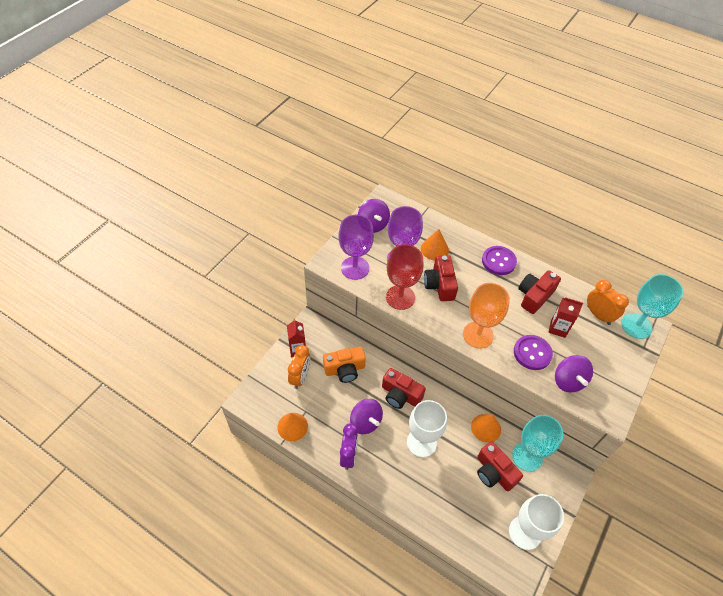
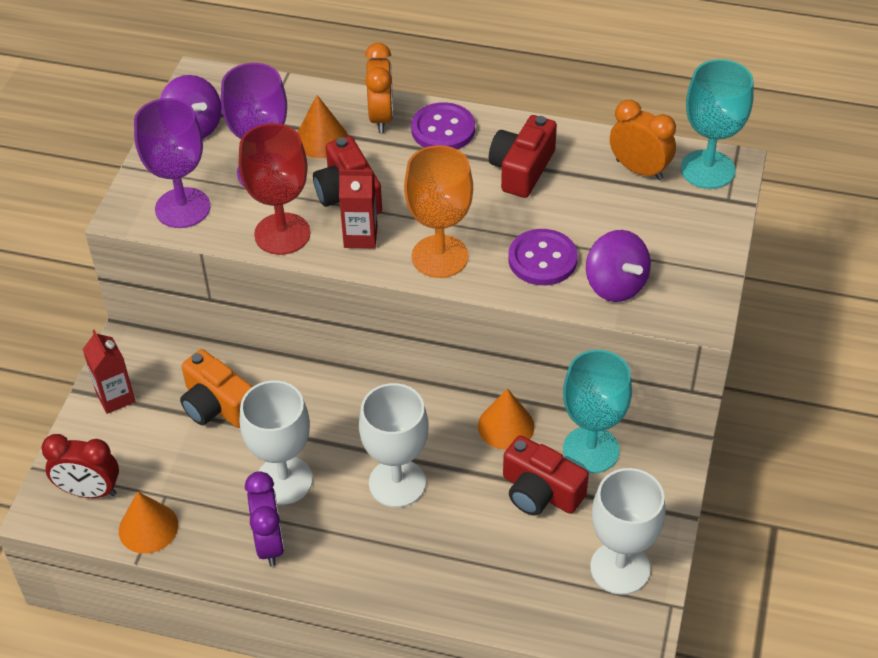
camera: 15 degrees left, 5 degrees down
(270, 397) = (89, 491): none -> red clock
(300, 377) = (136, 442): orange clock -> orange clock (381, 117)
(345, 369) = (217, 405): orange camera -> orange camera turned 75 degrees clockwise
(365, 422) = (284, 480): purple spinning top -> white goblet
(400, 395) = (335, 417): red camera -> none
(558, 328) = (576, 209): red carton -> red carton (360, 237)

